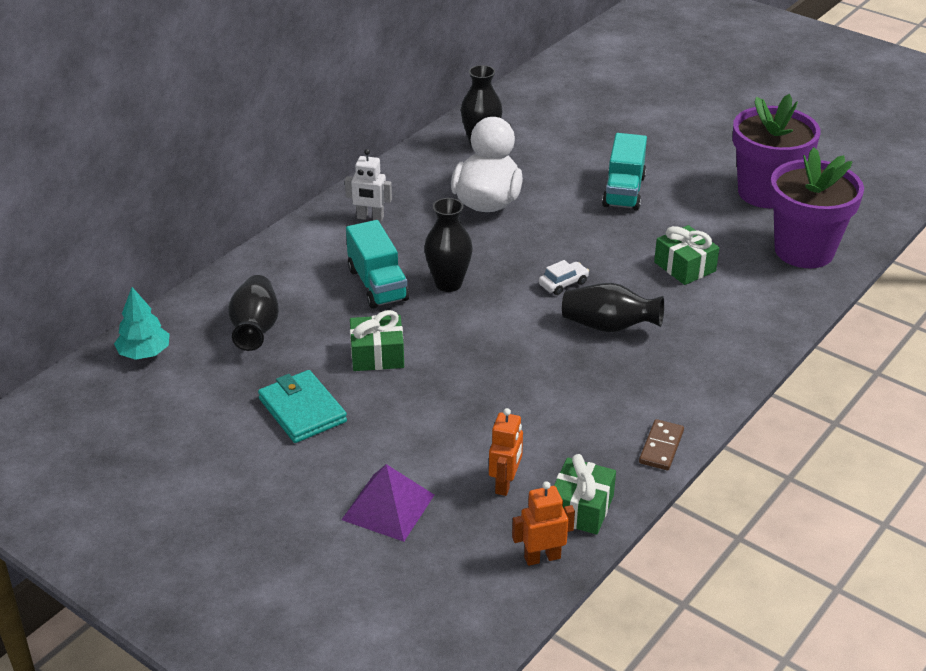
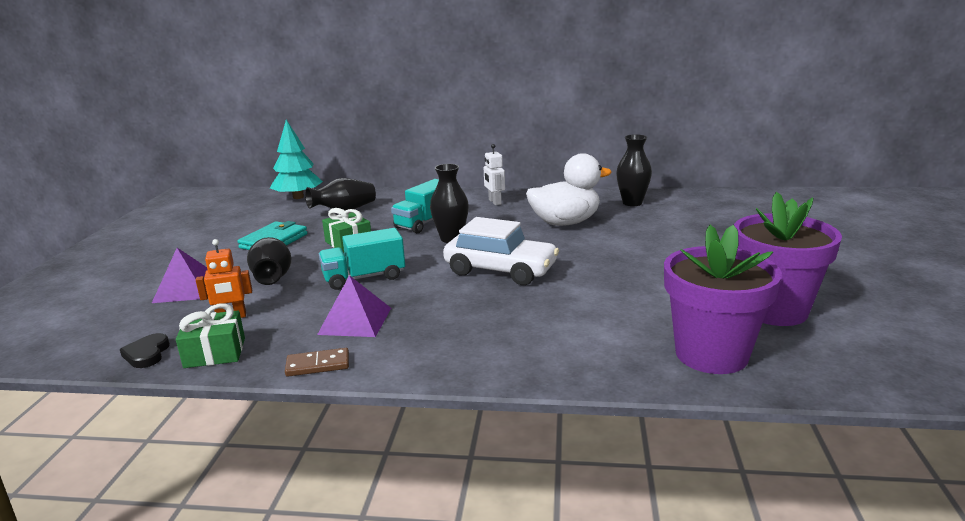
camera: 60 degrees right, 15 degrees down
(144, 353) = (298, 197): turquoise tree -> turquoise tree, size x1.51
(542, 557) = (147, 354): orange robot -> black heart
(563, 283) = (500, 270): white car -> white car, size x2.40
(591, 403) = (355, 321): none -> purple pyramid
(608, 326) = (465, 300): black vase -> black vase (272, 278)
(624, 191) = (660, 256): turquoise truck -> turquoise truck (364, 278)
(685, 267) = (592, 306): green gift -> none

